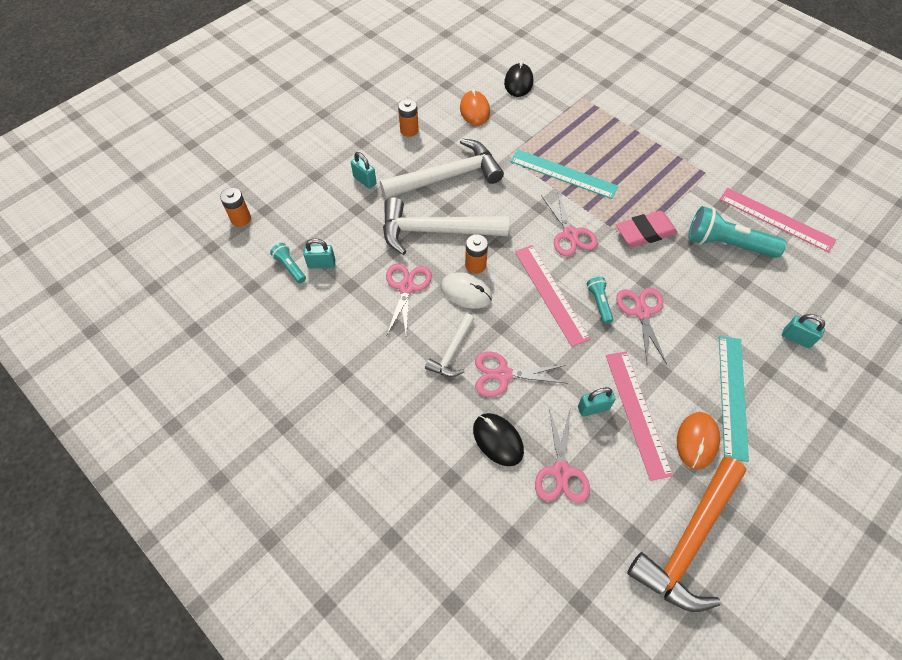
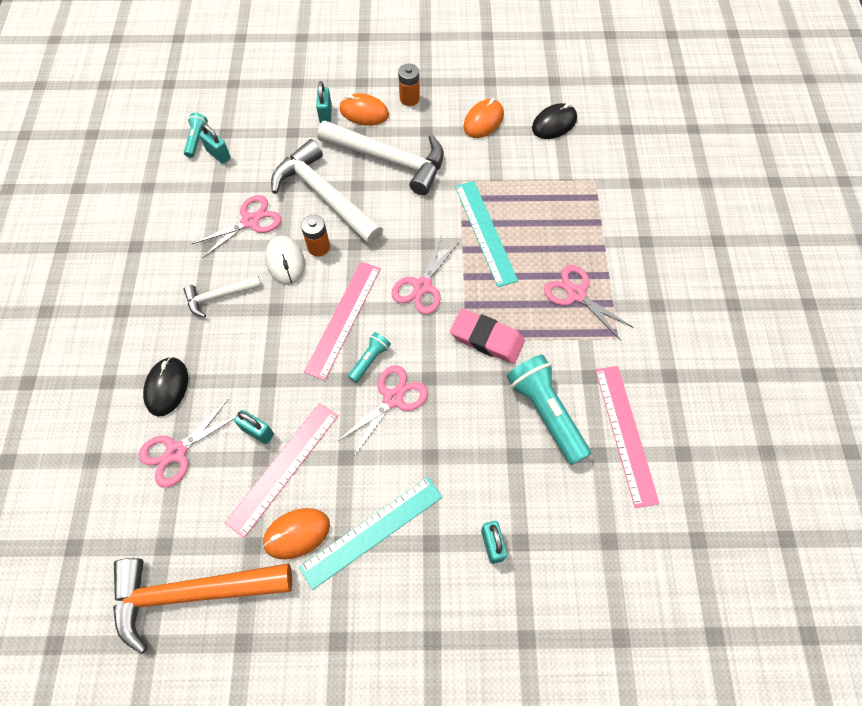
camera: 45 degrees right, 5 degrees up
(241, 219) = (210, 78): orange battery -> none
(390, 160) = (364, 112): none -> orange mouse
(503, 374) = (230, 345): pink scissors -> pink scissors (576, 294)

